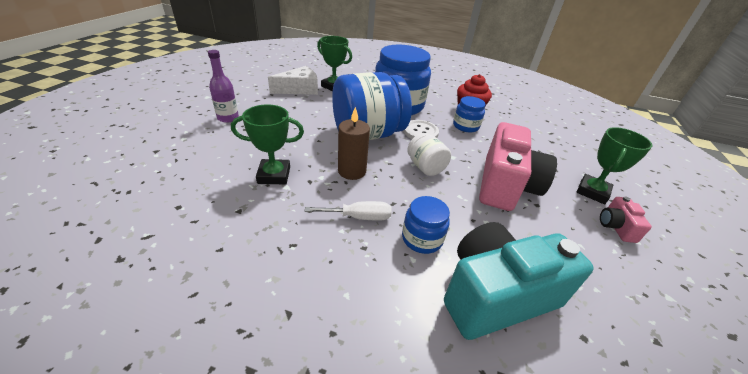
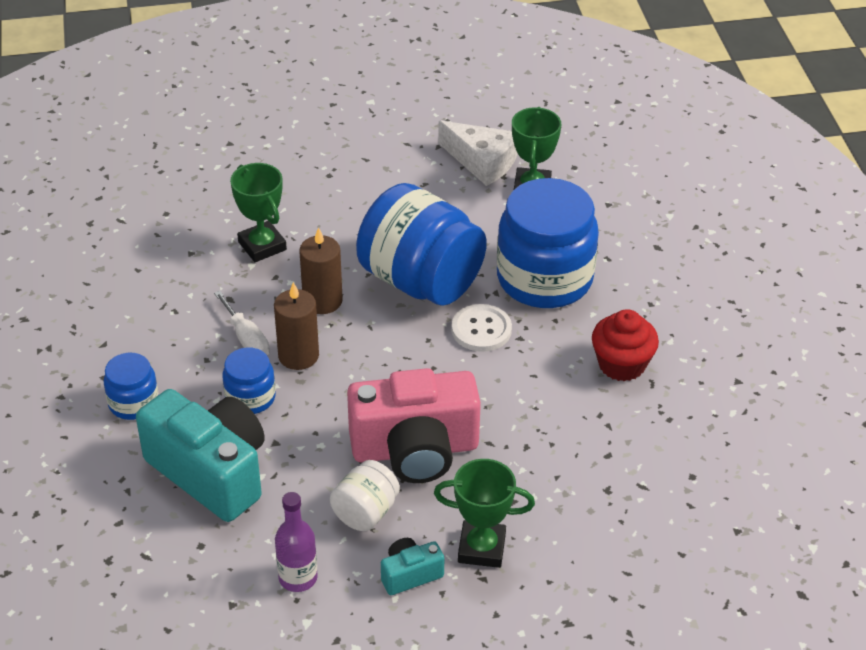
camera: 65 degrees right, 5 degrees up
(228, 118) = (338, 148): purple bottle -> purple bottle (298, 578)
(394, 199) = (298, 356): none -> brown candle
(425, 167) = (390, 361): white jar -> white jar (365, 512)
(465, 126) = (552, 374): blue jar -> blue jar (133, 403)
(615, 227) = (410, 574): pink camera -> turquoise camera

